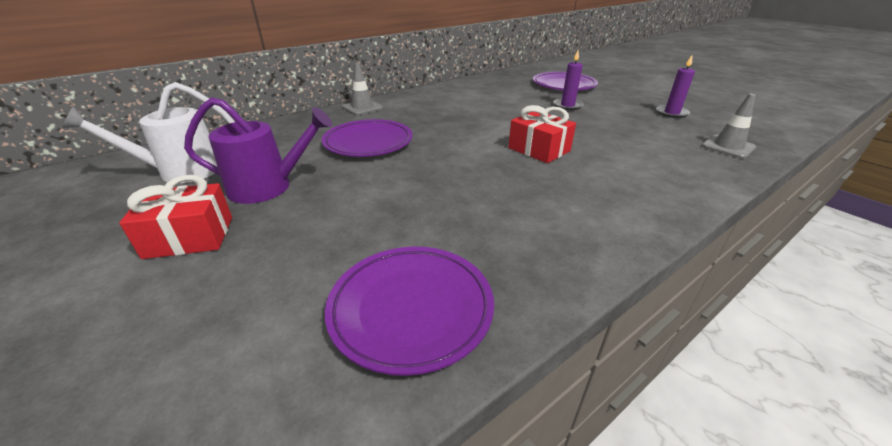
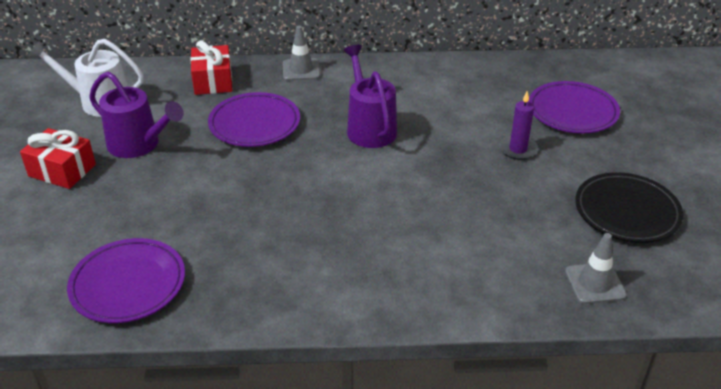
camera: 35 degrees right, 5 degrees up
(461, 121) = (369, 128): none -> purple watering can
(539, 149) = (389, 197): red gift -> red gift (213, 81)
(671, 113) = (626, 212): purple candle -> black plate

